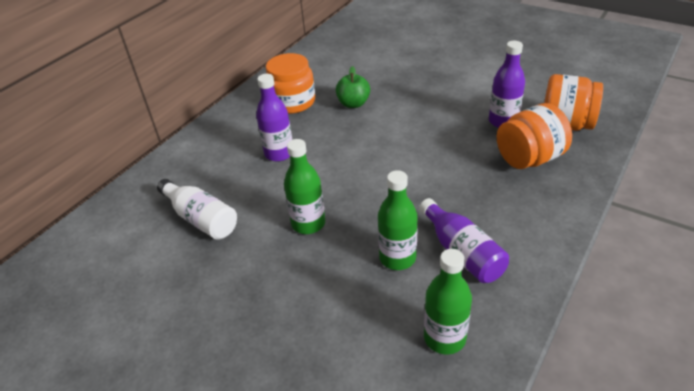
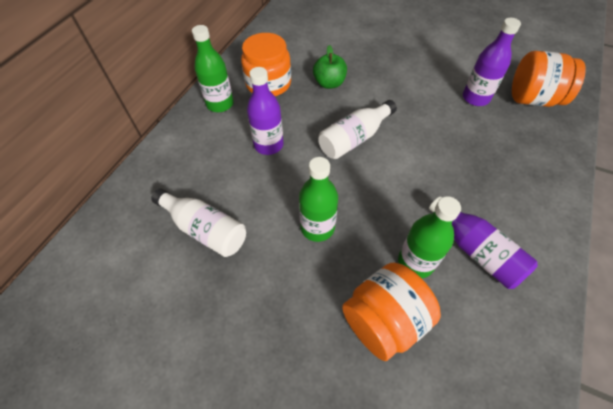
camera: 10 degrees left, 15 degrees up
(365, 152) = (354, 139): none -> white bottle
(444, 338) = (485, 355): green bottle -> green bottle (220, 104)
(529, 158) = (510, 138): orange jar -> orange jar (383, 320)

